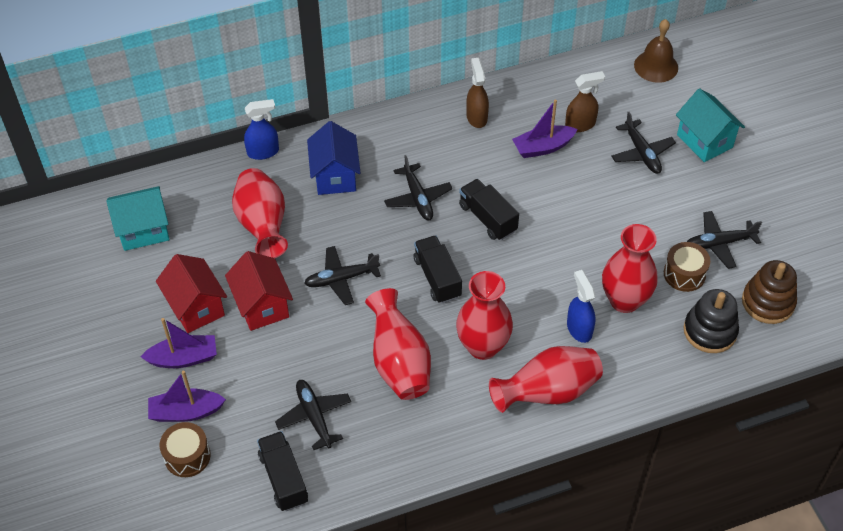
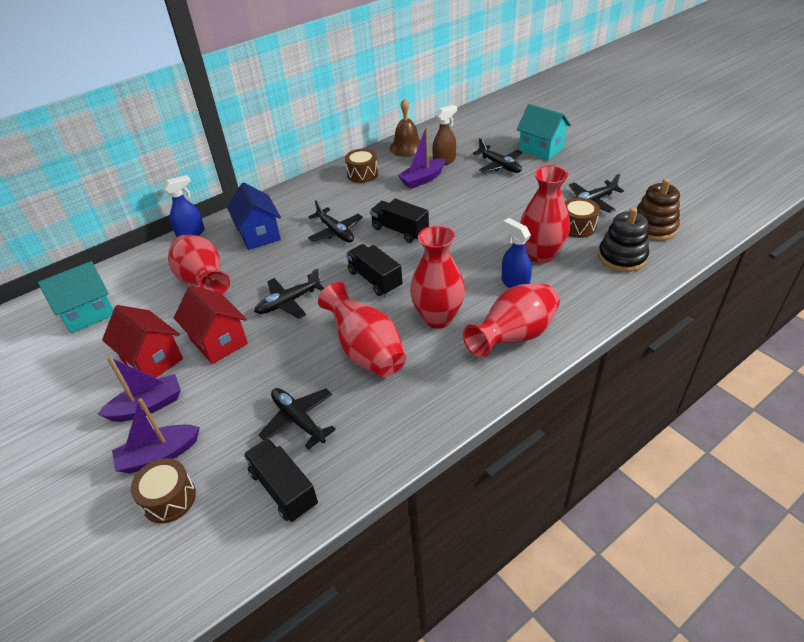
camera: 15 degrees left, 10 degrees down
(476, 117) = (362, 174): brown spray bottle -> brown drum
(656, 66) = (481, 120): brown bell -> brown bell (407, 147)

